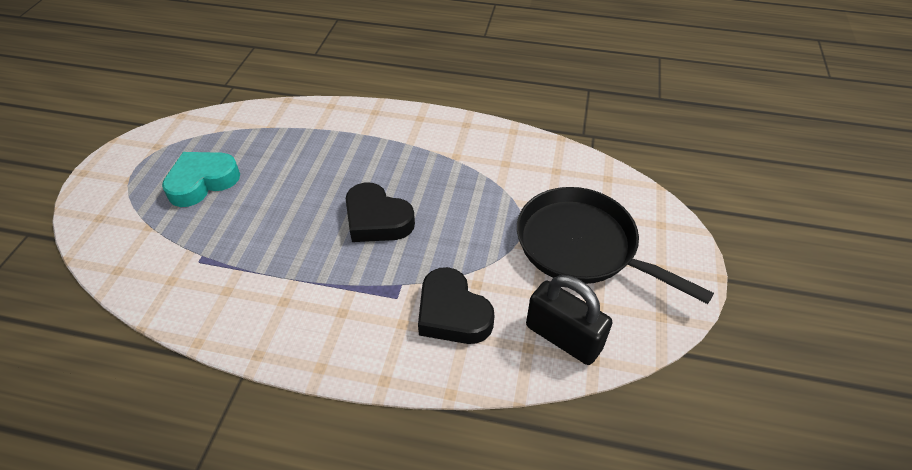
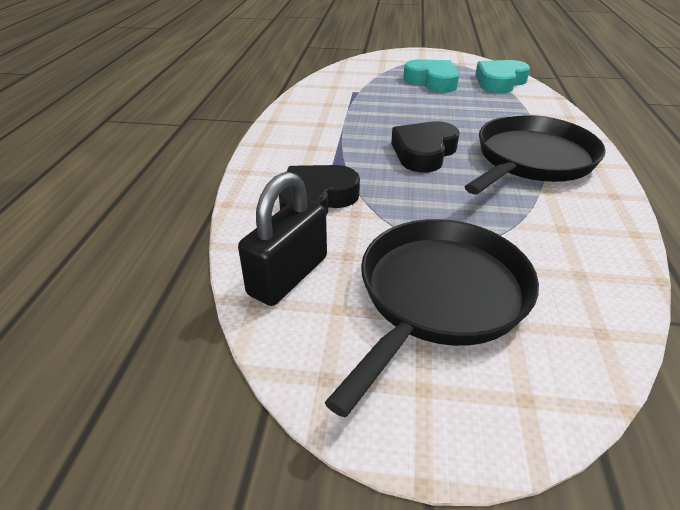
camera: 85 degrees right, 10 degrees down
(231, 129) = (499, 82): none -> turquoise heart
(405, 151) = (531, 160): none -> black pan

